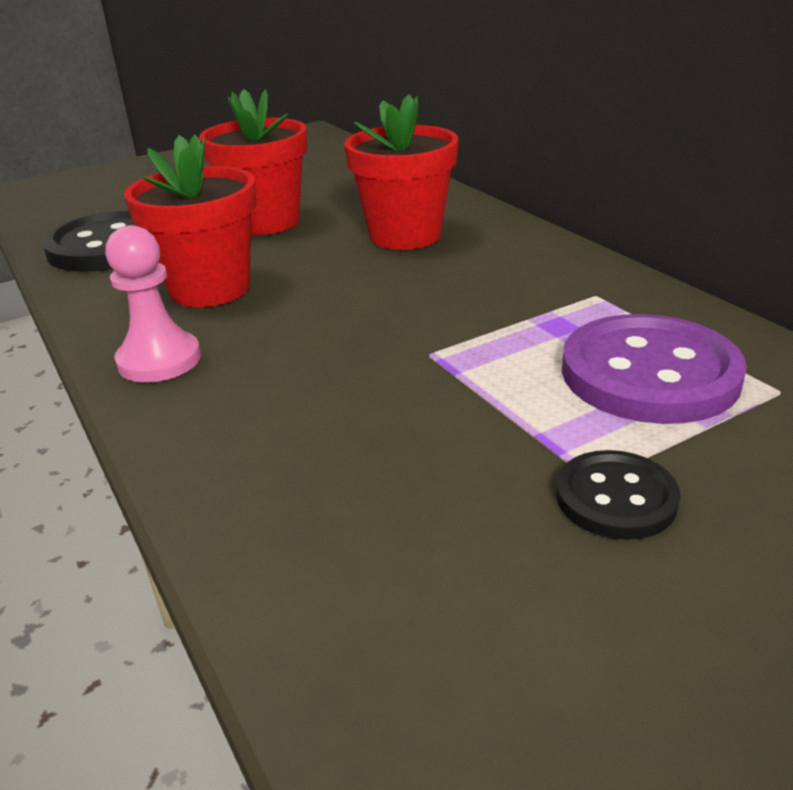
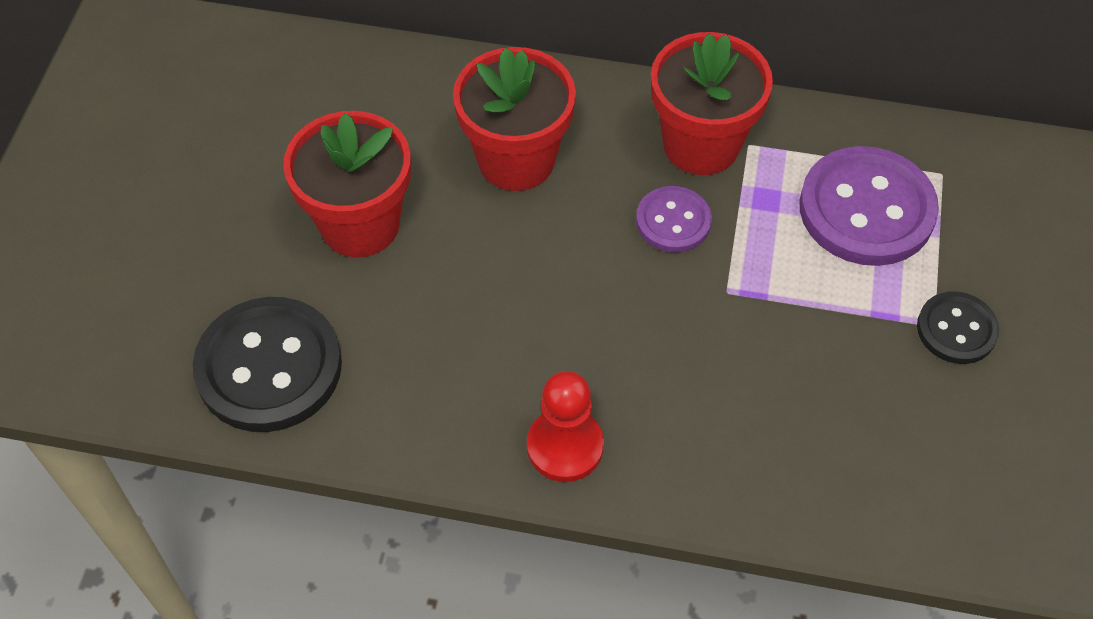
camera: 50 degrees left, 25 degrees up
(159, 360) = (565, 446): pink pawn -> red pawn
(210, 289) = (467, 347): red flower pot -> red flower pot (701, 145)
(458, 302) = (673, 221): none -> purple button

